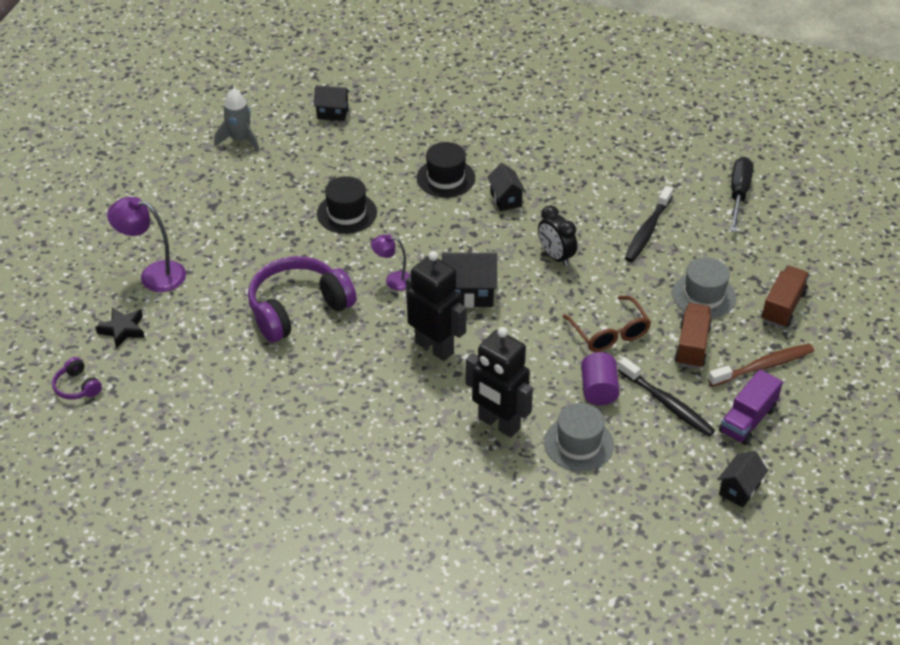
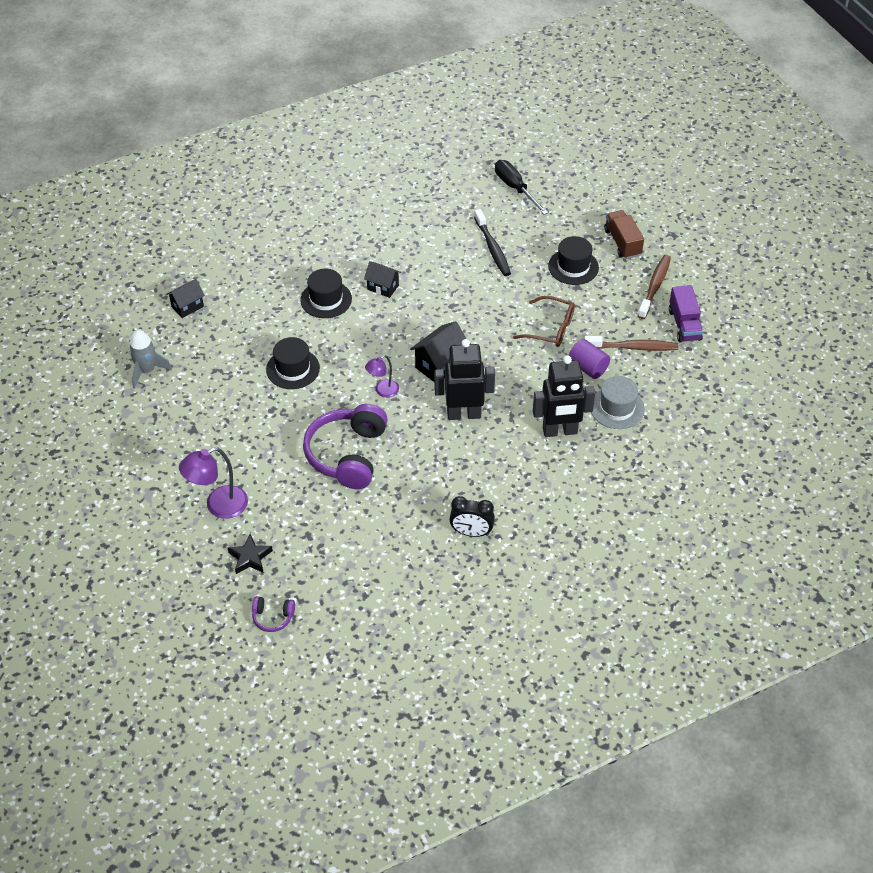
camera: 45 degrees left, 5 degrees up
(556, 256) = (460, 303): black clock -> black clock (471, 532)
(667, 404) = (633, 347): black toothbrush -> brown toothbrush
(692, 345) = (604, 302): brown truck -> none
(704, 295) = (573, 267): grey hat -> black hat
(739, 489) = (727, 368): black house -> none

